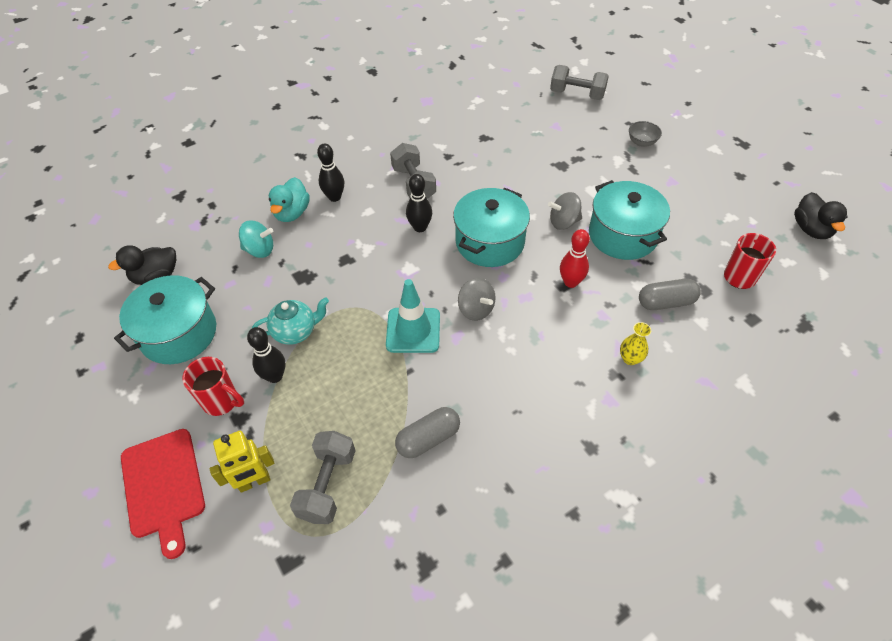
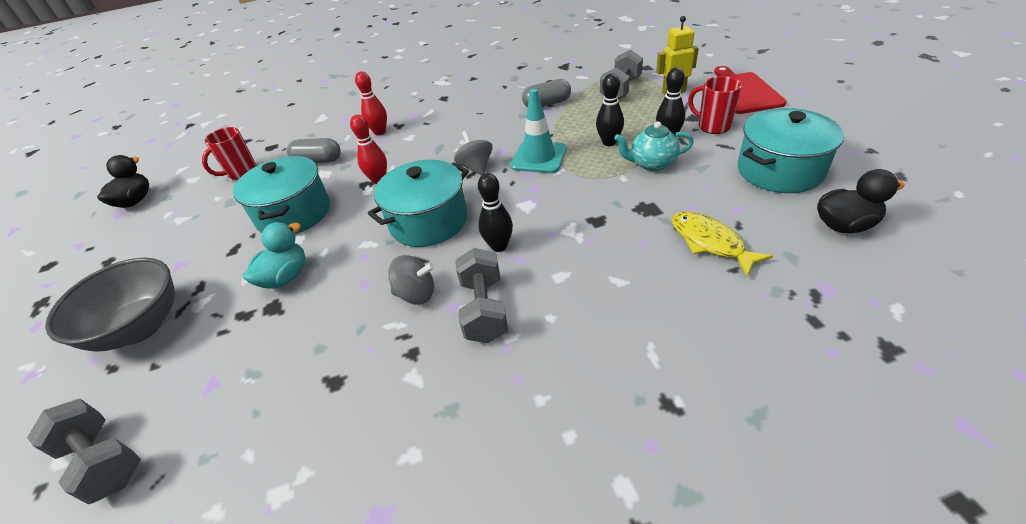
camera: 160 degrees left, 10 degrees down
(260, 250) = (710, 242): turquoise spinning top -> yellow fish
(292, 213) = (672, 288): turquoise duck -> turquoise duck (286, 277)
(334, 197) = (607, 304): black bowling pin -> black bowling pin (609, 142)
(563, 222) = (337, 233): grey spinning top -> grey spinning top (416, 294)
(630, 358) = (380, 132): yellow vase -> red bowling pin
(641, 142) = (140, 327): grey bowl -> grey bowl, size x2.23

